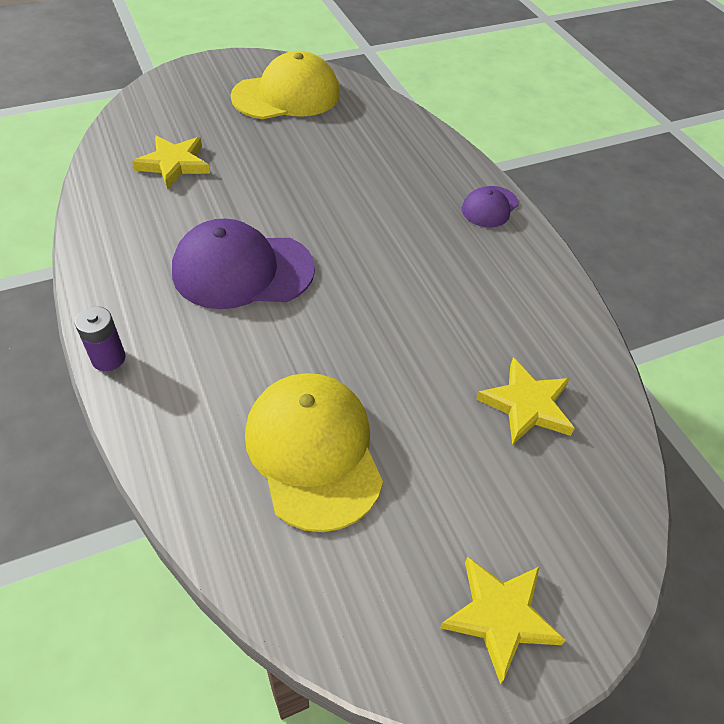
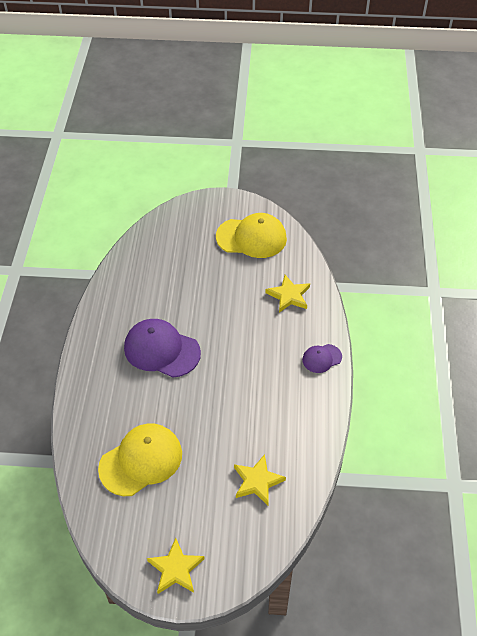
camera: 30 degrees right, 0 degrees up
(108, 358) = (75, 376): purple battery -> none
(174, 164) = (162, 269): yellow star -> yellow star (289, 296)
(313, 451) = (141, 461): yellow cap -> yellow cap turned 45 degrees clockwise

